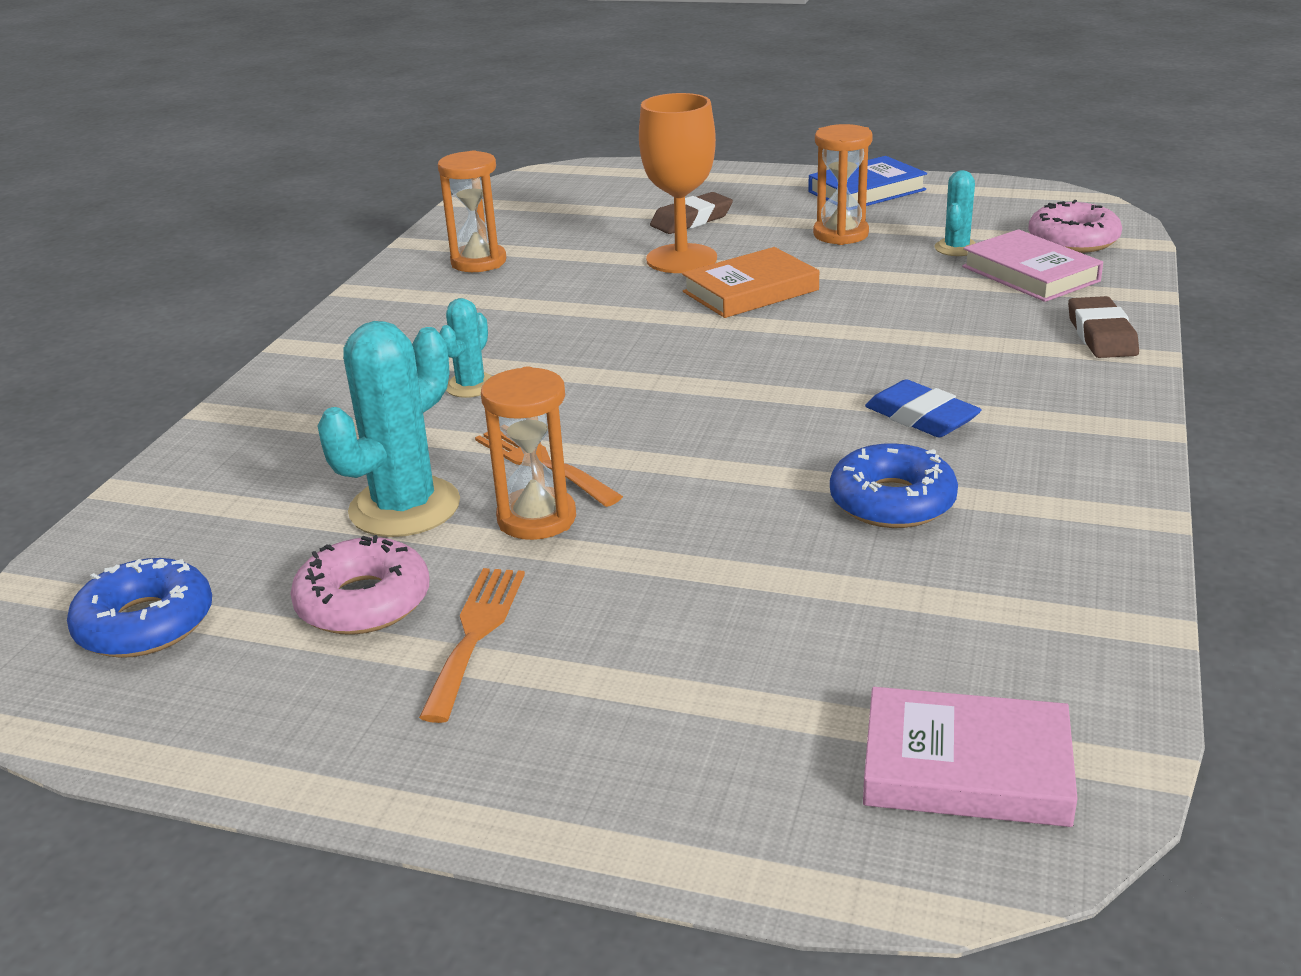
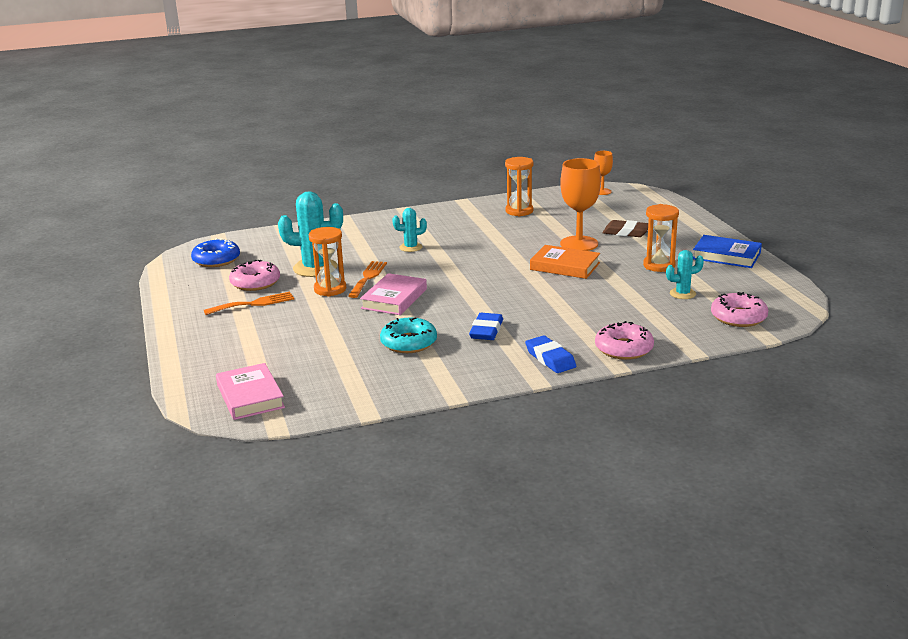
camera: 55 degrees right, 5 degrees down
(514, 192) = (602, 191): none -> orange goblet
(892, 501) = (409, 343): blue donut -> turquoise donut
(1030, 274) = (676, 317): pink book -> pink book (394, 299)
(1084, 396) = (550, 358): none -> blue eraser
(1101, 335) = (624, 349): brown eraser -> pink donut

